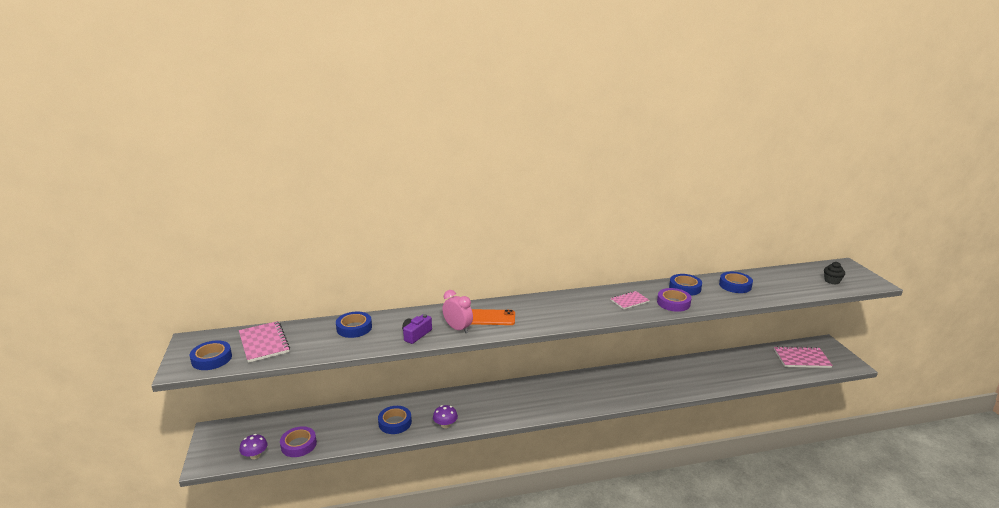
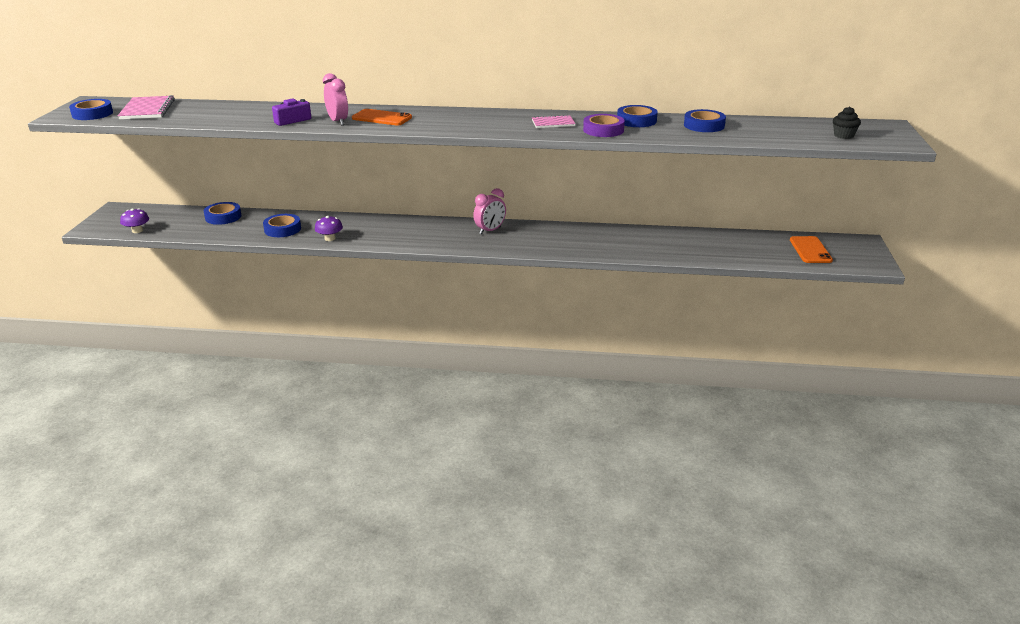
camera: 20 degrees right, 5 degrees up
(299, 445) = (180, 230): purple tape -> none
(354, 328) = (239, 110): blue tape -> blue tape (223, 217)
(569, 386) = (490, 230): none -> pink clock
(801, 359) = (810, 250): pink notebook -> orange phone

